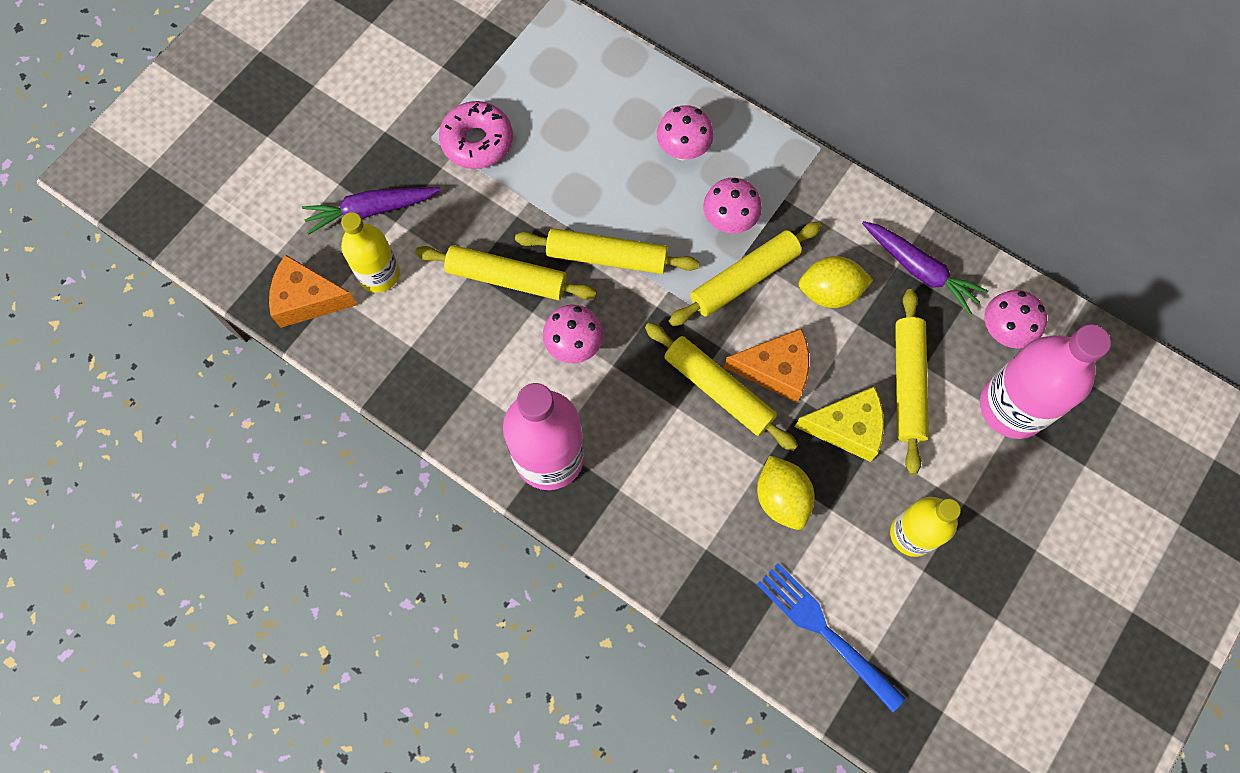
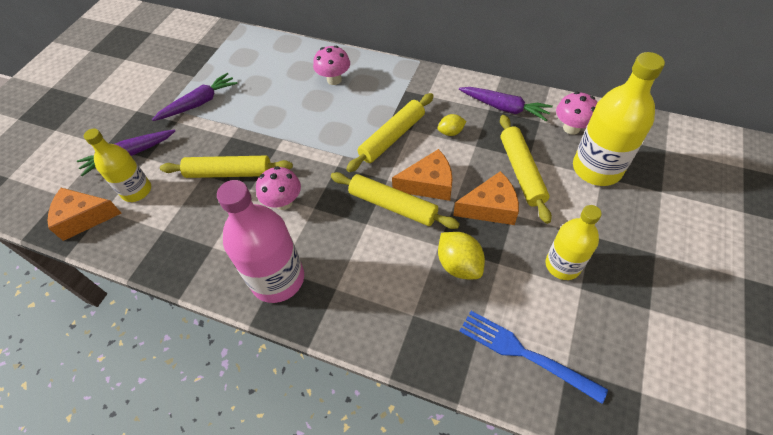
camera: 10 degrees left, 15 degrees down
(477, 141) = (199, 103): pink donut -> purple carrot
(607, 257) = (296, 145): yellow rolling pin -> none
(729, 221) = (373, 109): pink mushroom -> none
(829, 292) = (451, 132): yellow lemon -> yellow lemon, size x0.61
(847, 428) = (490, 207): yellow cheese -> orange cheese
(1012, 407) = (596, 168): pink bottle -> yellow bottle

